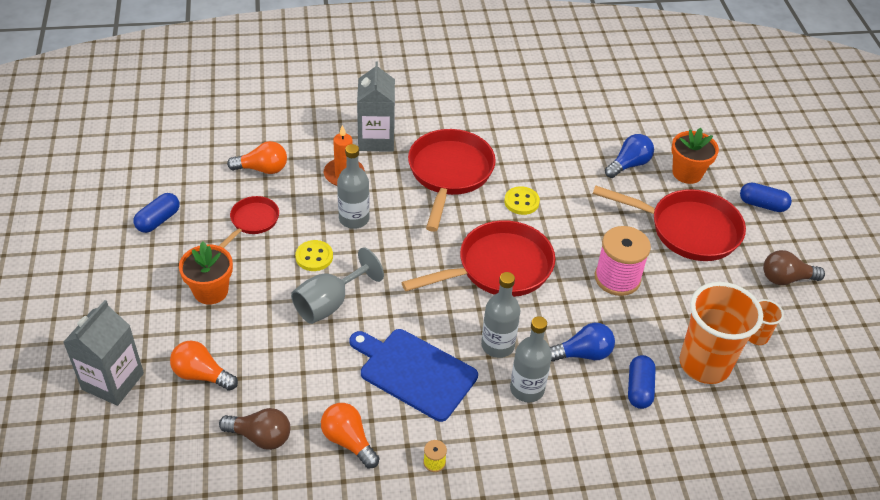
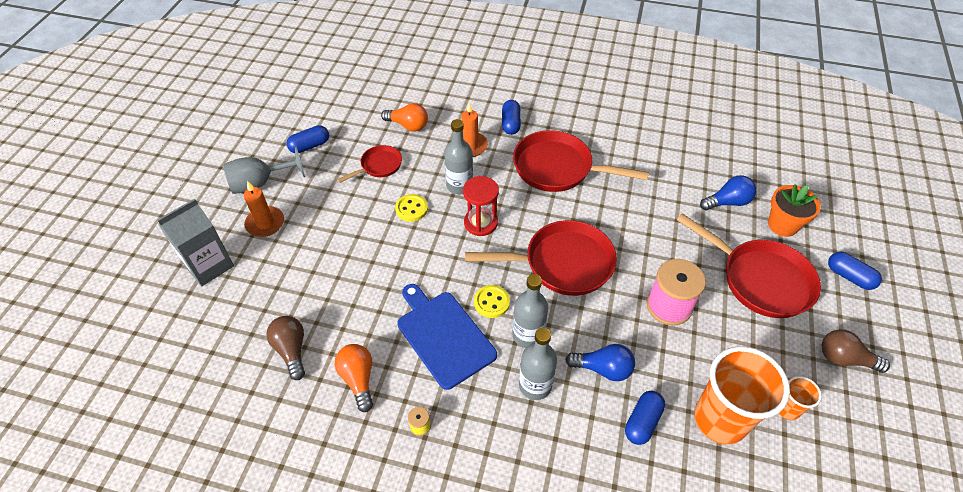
camera: 25 degrees right, 5 degrees up
(154, 318) = (265, 223): none -> orange candle
(202, 375) = (275, 281): orange light bulb -> none
(211, 291) = (318, 214): orange flower pot -> none
(260, 437) = (291, 350): brown light bulb -> brown light bulb turned 150 degrees counterclockwise
(330, 303) = (404, 252): grey goblet -> grey goblet (260, 183)
(376, 139) = (510, 124): grey carton -> blue capsule
(396, 251) = (480, 223): none -> red hourglass
(449, 174) = (558, 168): red pan -> red pan turned 105 degrees counterclockwise
(521, 202) = (610, 210): yellow button -> yellow button (491, 302)

